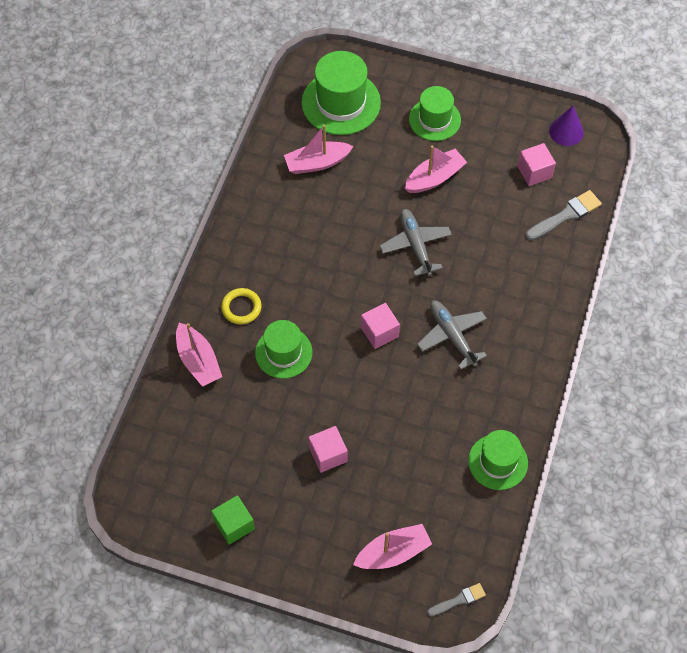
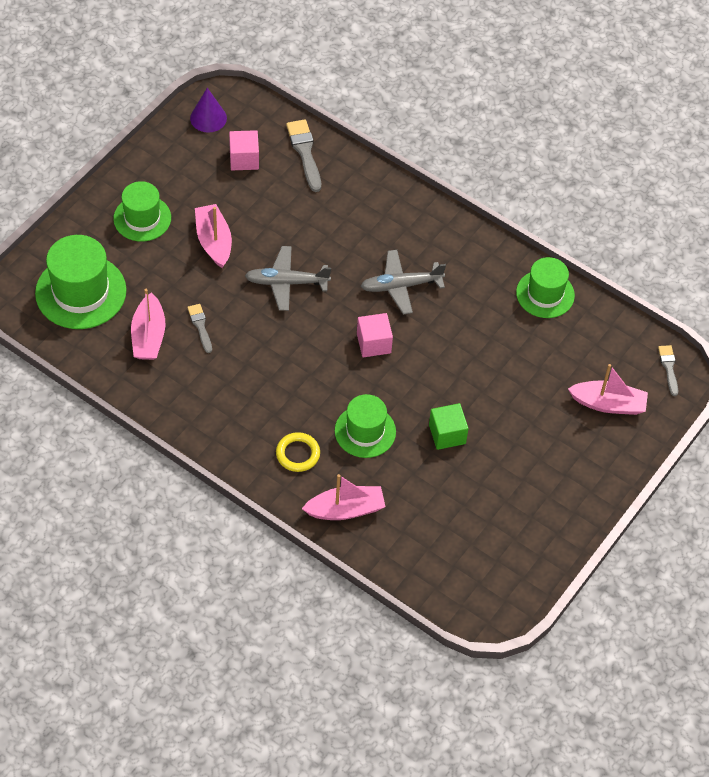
camera: 75 degrees left, 5 degrees down
(234, 525) = (539, 526): green cube -> green cube (447, 434)
(328, 454) = (491, 426): pink cube -> none
(342, 196) = (200, 326): none -> grey brush
(393, 553) = (608, 404): pink boat -> pink boat turned 105 degrees clockwise

